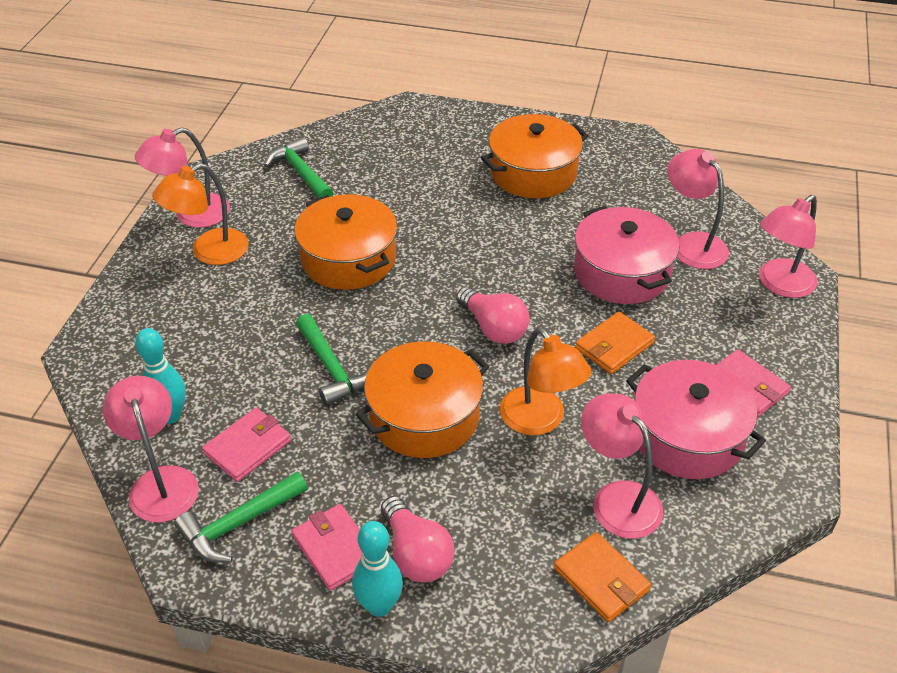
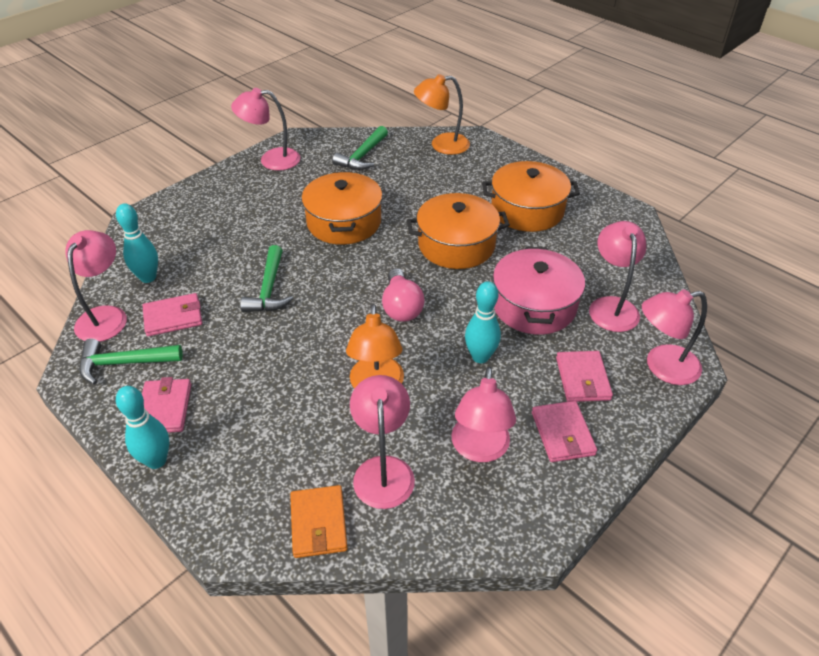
camera: 30 degrees right, 0 degrees up
(209, 252) = (261, 186): orange lamp -> orange lamp (442, 145)
(300, 173) = (362, 156): green hammer -> green hammer turned 150 degrees counterclockwise
(416, 554) = (210, 438): pink light bulb -> none
(424, 416) = (300, 347): orange pot -> orange pot (456, 245)
(614, 346) = (480, 357): orange wallet -> turquoise bowling pin
(687, 436) = (479, 449): pink pot -> pink lamp
(722, 326) = (582, 379): none -> pink wallet

